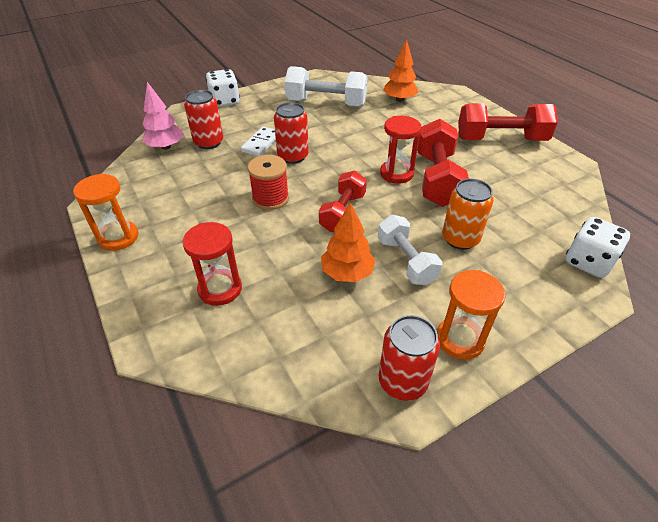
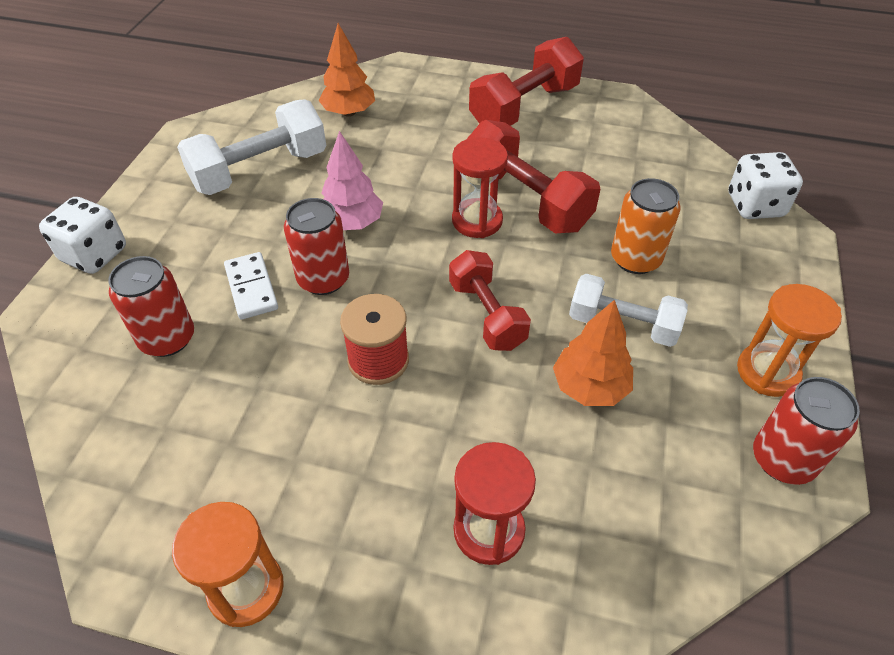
camera: 45 degrees left, 5 degrees up
(166, 147) = (103, 393): pink tree -> pink tree (352, 223)

